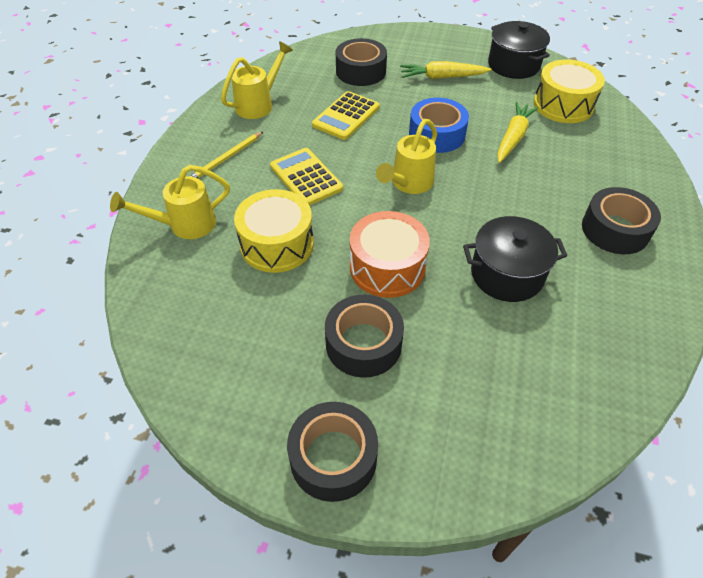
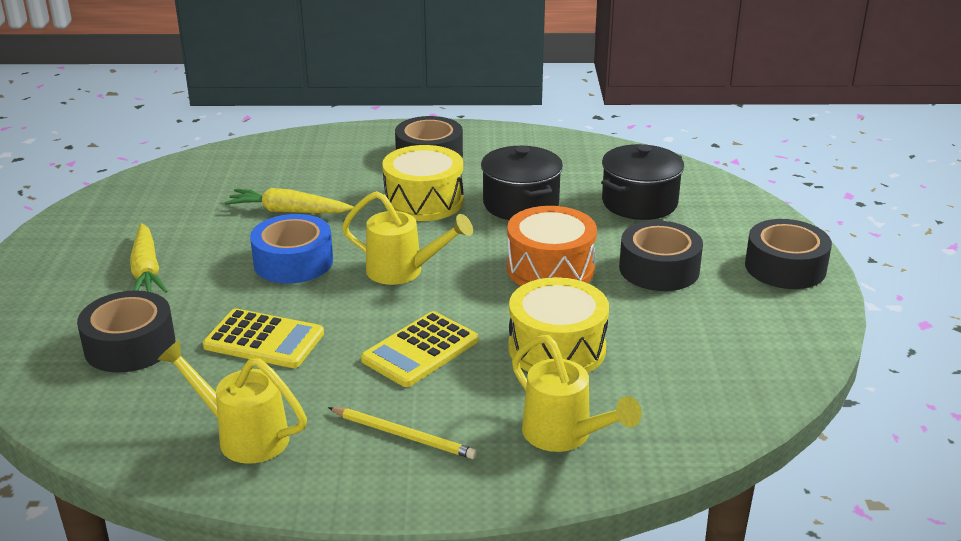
camera: 105 degrees left, 20 degrees down
(513, 65) = (111, 219): black pot -> black pot (639, 203)
(563, 105) = (210, 183): yellow drum -> yellow drum (424, 201)

